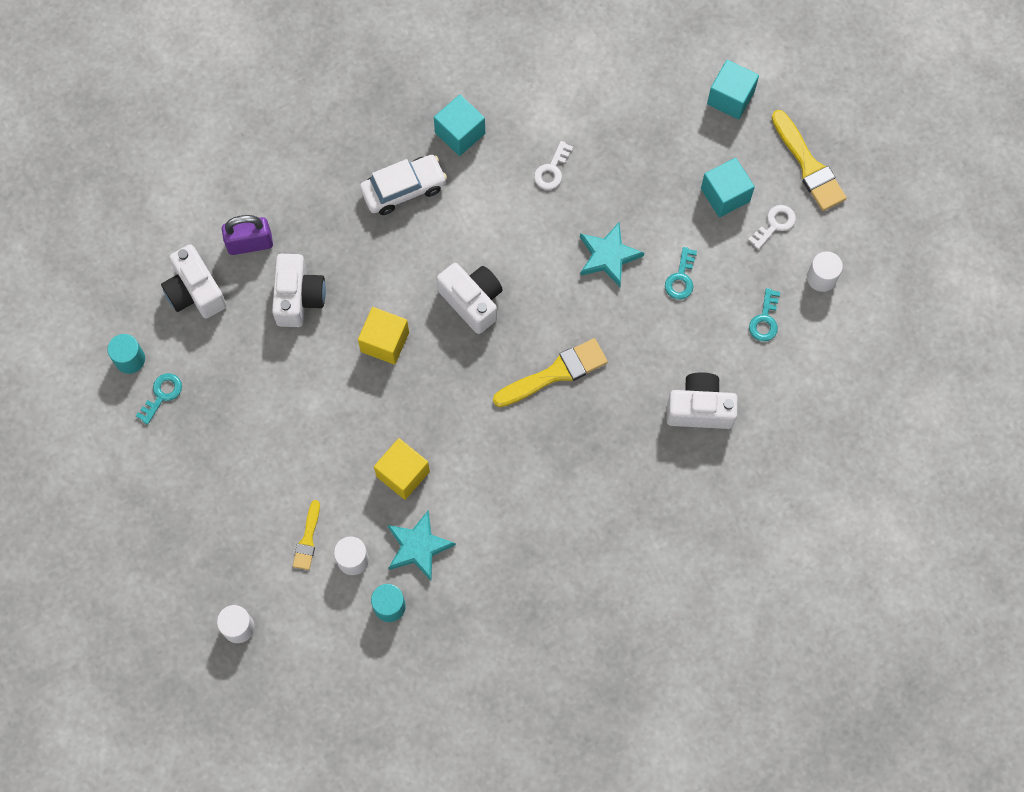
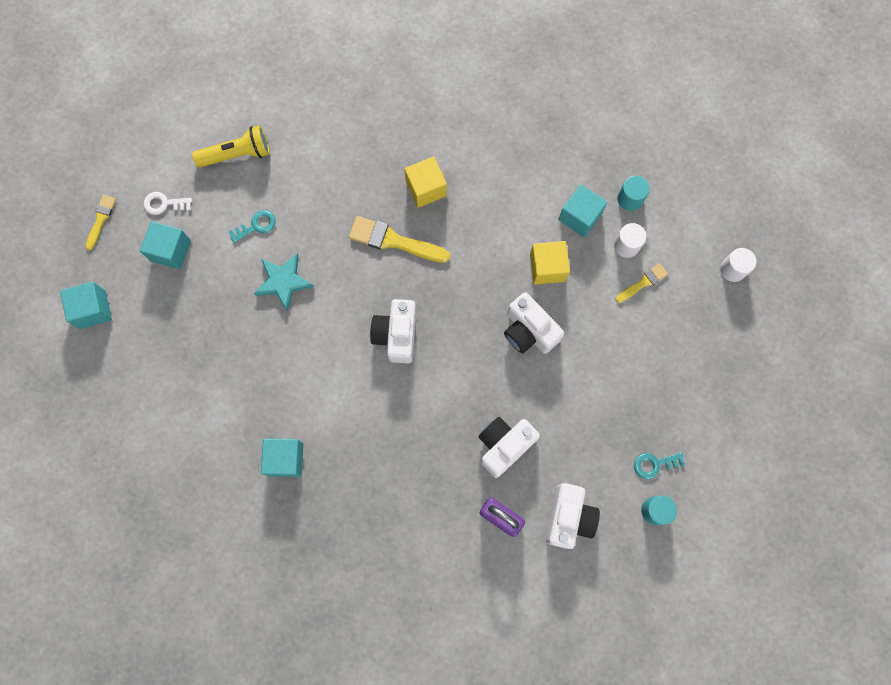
camera: 135 degrees left, 5 degrees up
(385, 342) = (477, 361): yellow cube -> yellow cube (426, 188)
(403, 189) = (362, 455): white car -> none
(418, 546) = (580, 217): turquoise star -> turquoise cube
(552, 170) = (255, 373): white key -> none
(700, 409) = (333, 140): white camera -> white camera (529, 331)
(765, 320) = (237, 154): turquoise key -> yellow flashlight
(808, 165) = (101, 219): yellow brush -> yellow brush, size x0.57
(821, 278) = (176, 146): white cylinder -> none

